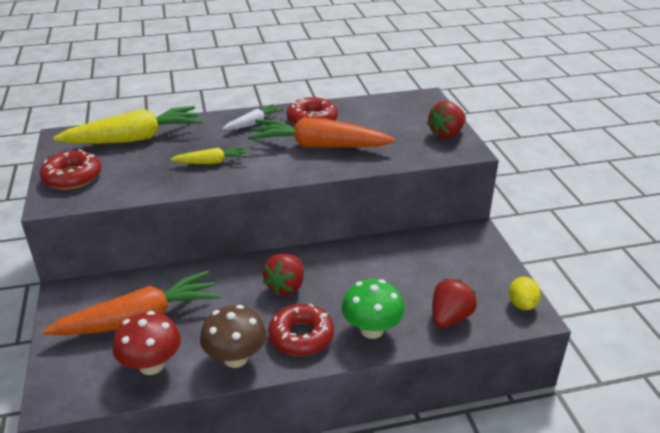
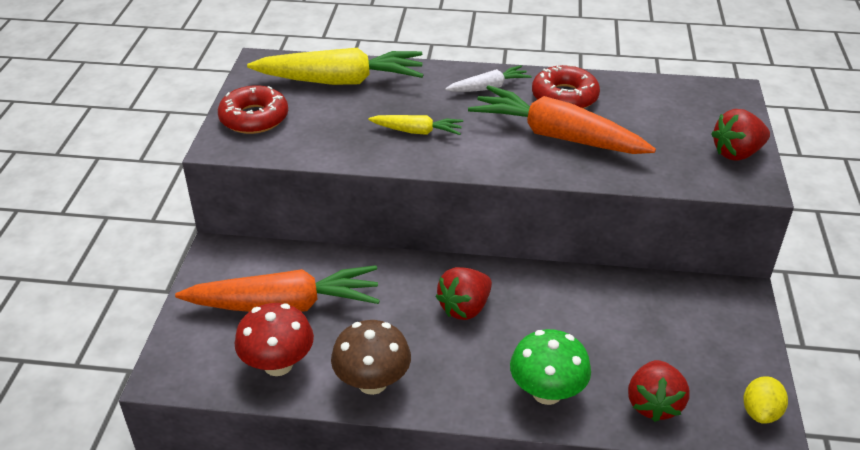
camera: 20 degrees right, 5 degrees up
(301, 336) = (458, 377): red donut -> none
(449, 318) = (654, 404): red strawberry -> red strawberry turned 135 degrees clockwise

